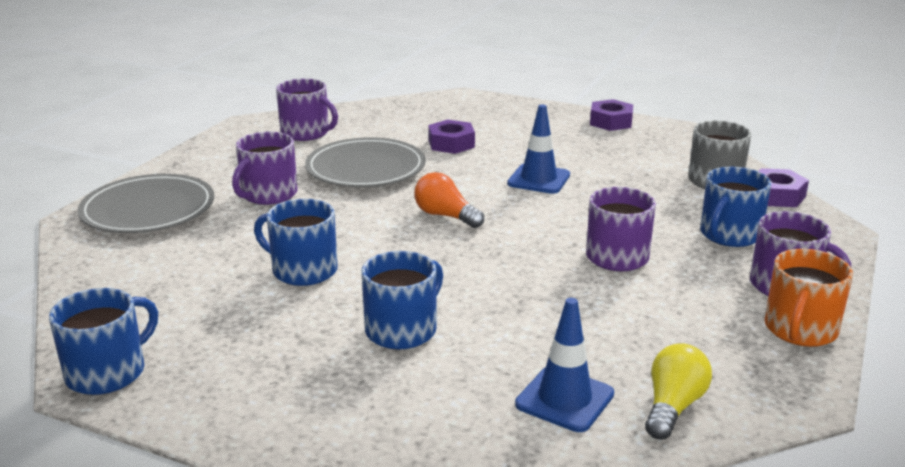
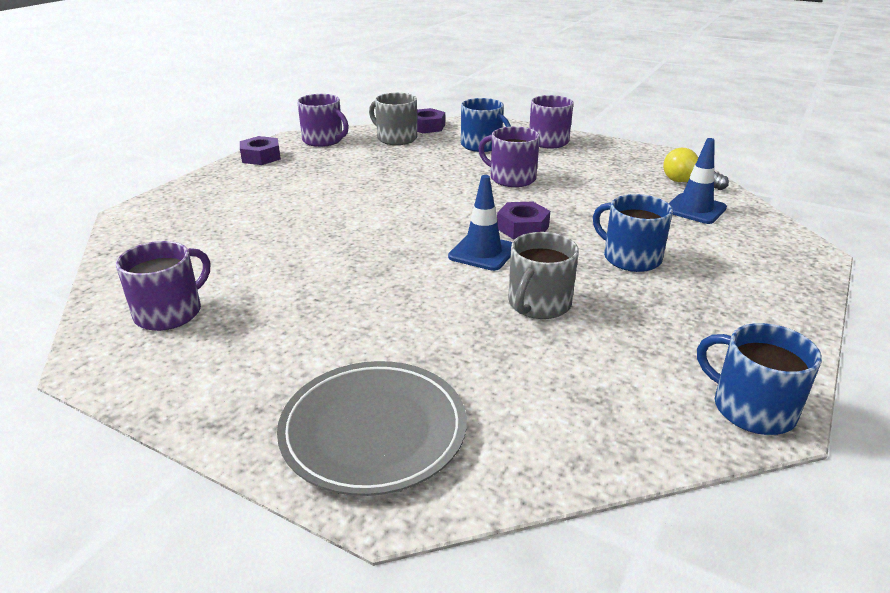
camera: 85 degrees left, 5 degrees up
(268, 194) = (355, 333): purple mug -> purple mug (323, 140)
(303, 270) = (538, 304): blue mug -> grey mug
(366, 168) = (308, 272): grey plate -> none
(445, 216) = (435, 234): orange light bulb -> none
(451, 144) = (267, 225): purple nut -> purple nut (522, 228)
(538, 179) = (371, 193): blue traffic cone -> blue traffic cone (482, 252)
(800, 329) = (598, 145): orange mug -> none

